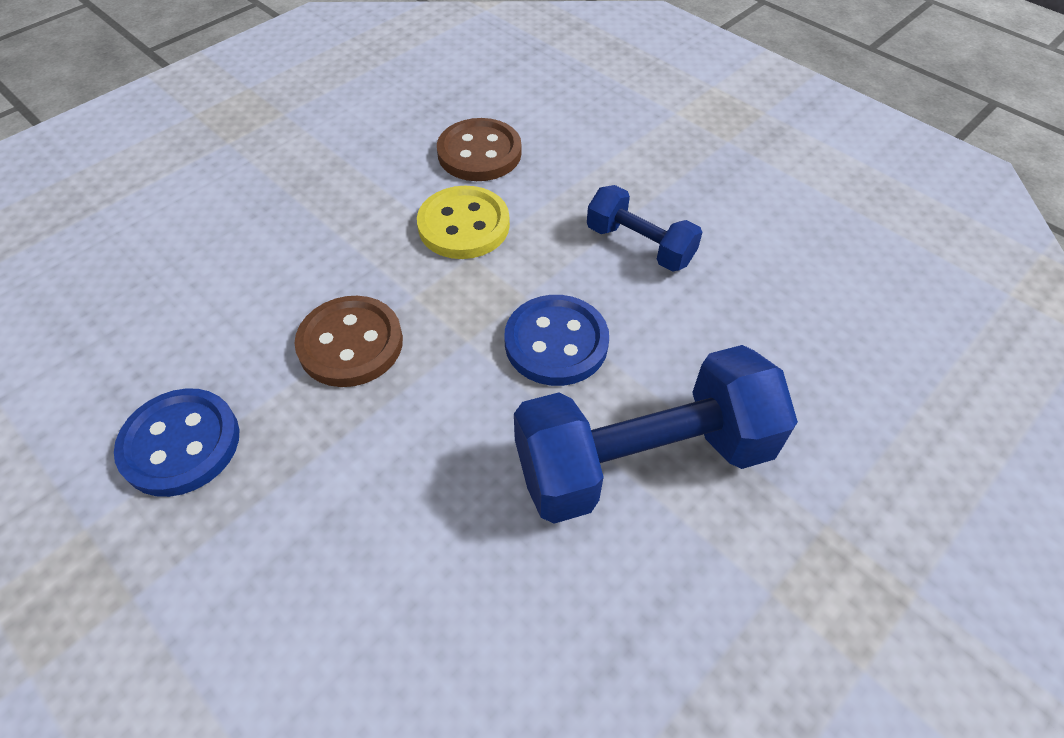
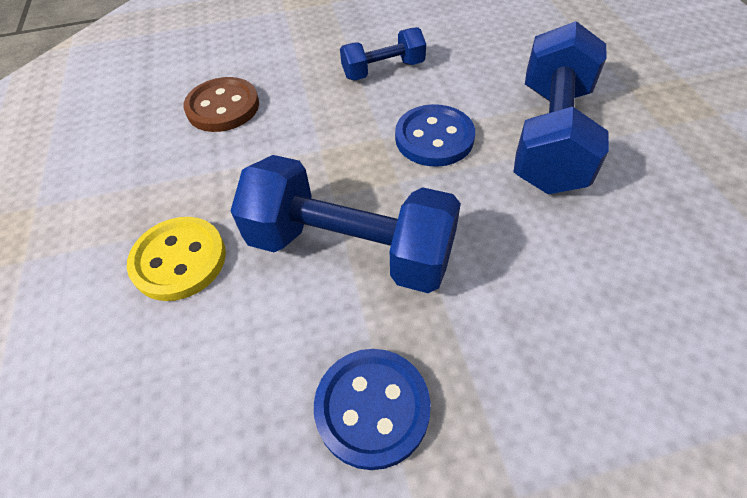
camera: 55 degrees left, 0 degrees up
(350, 344) = (350, 249): brown button -> blue dumbbell
(464, 225) = (288, 142): yellow button -> yellow button (179, 260)

